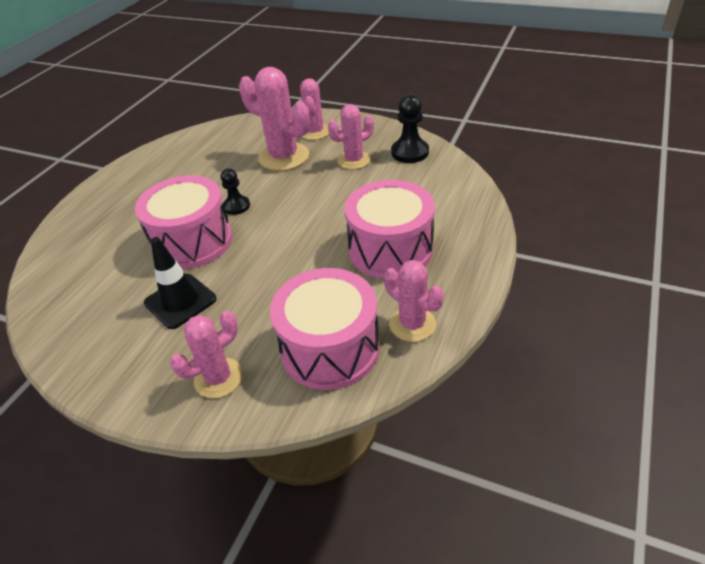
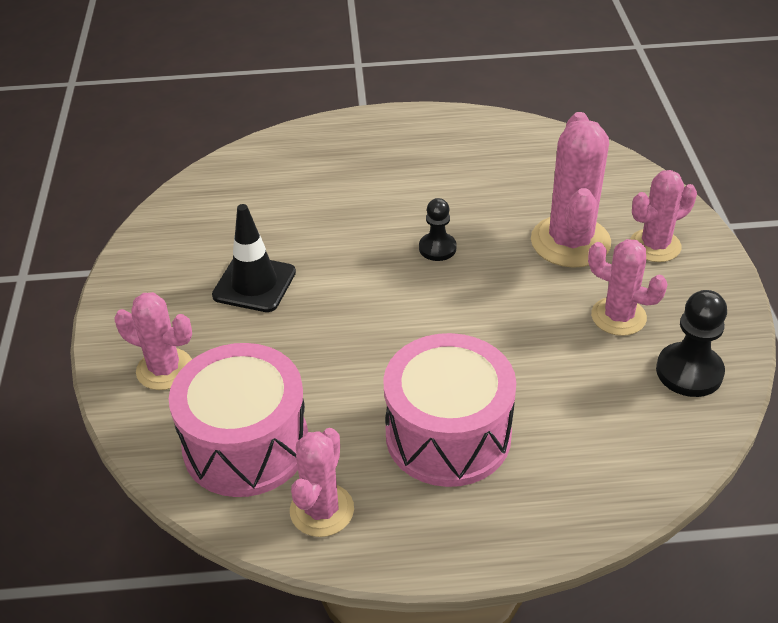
camera: 60 degrees right, 0 degrees up
(192, 241) = (351, 244): pink drum -> none

